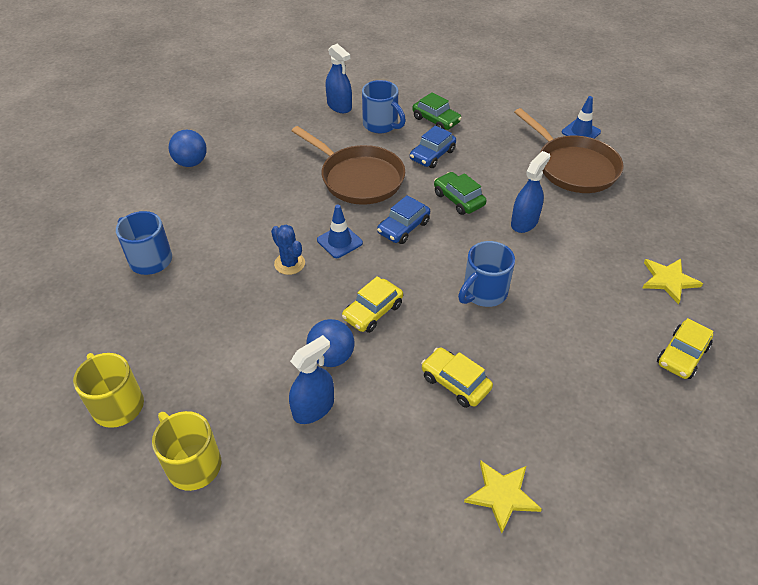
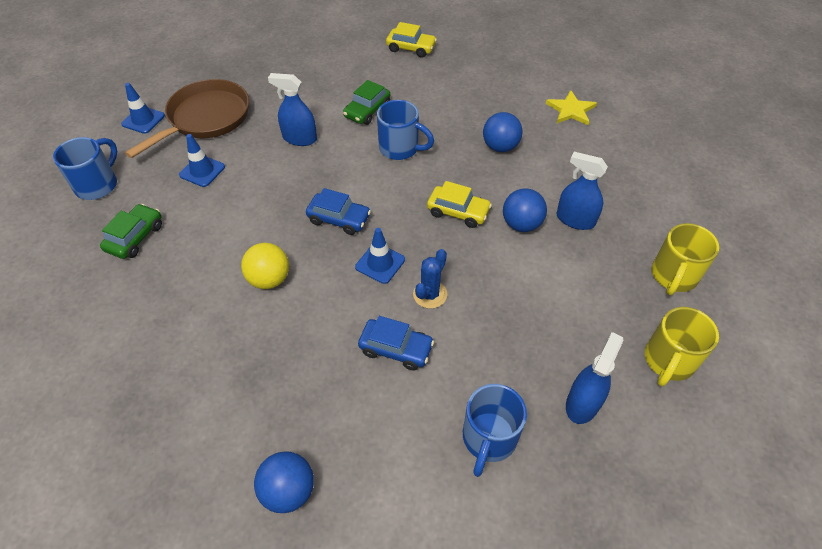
camera: 110 degrees left, 5 degrees up
(339, 106) = (112, 350): blue spray bottle -> blue spray bottle (582, 403)
(358, 178) = (269, 279): brown pan -> yellow ball
(381, 125) = (153, 288): blue mug -> blue mug (98, 185)
(432, 155) = (208, 225): blue car -> blue car (396, 348)
(455, 382) = (500, 147): yellow car -> blue ball
(458, 199) = (281, 188): green car -> green car (367, 111)
(499, 158) = (202, 171): none -> blue traffic cone
(668, 280) = (339, 57): yellow star -> none

